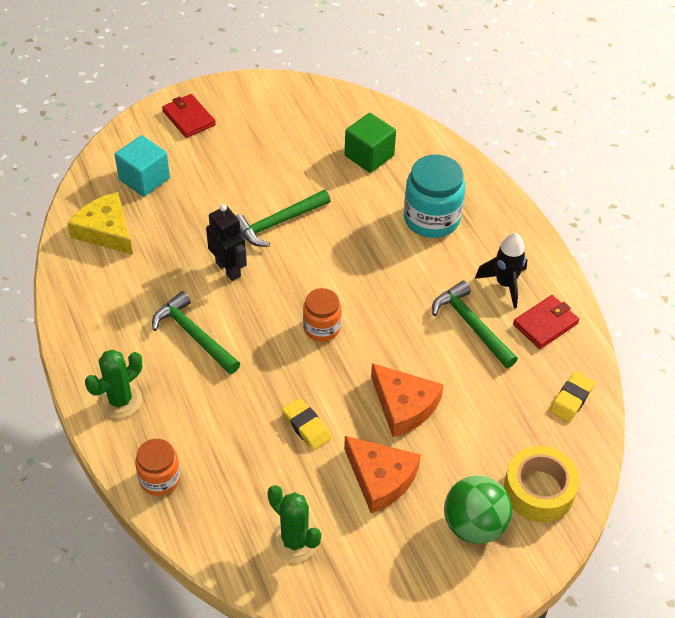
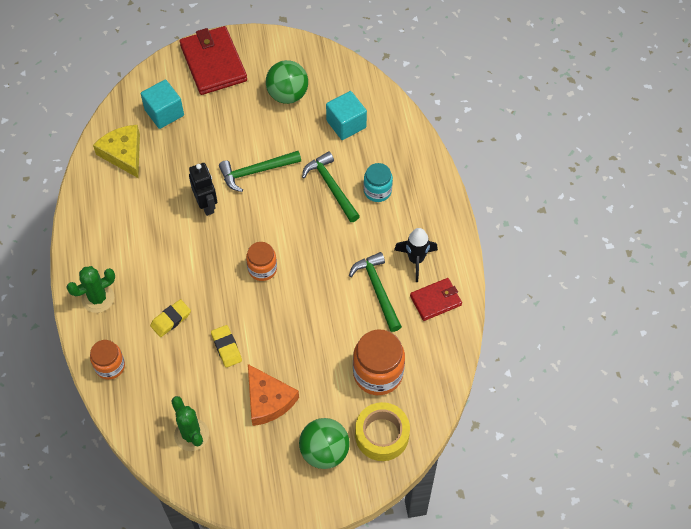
camera: 15 degrees right, 10 degrees up
(189, 118) = (213, 63): red wallet -> red wallet, size x1.75
(194, 335) = (165, 256): green hammer -> green hammer (331, 187)
(289, 136) = (287, 94): none -> green ball
(369, 156) = (346, 124): green cube -> turquoise cube
(404, 406) = (304, 346): orange cheese -> none
(431, 219) = (377, 191): turquoise jar -> turquoise jar, size x0.61
(507, 419) = (378, 373): none -> orange jar
(571, 399) = (433, 367): yellow eraser -> yellow eraser (171, 319)

